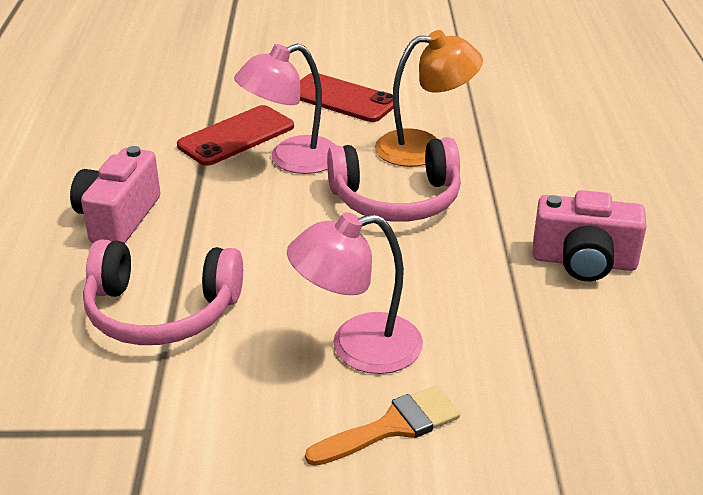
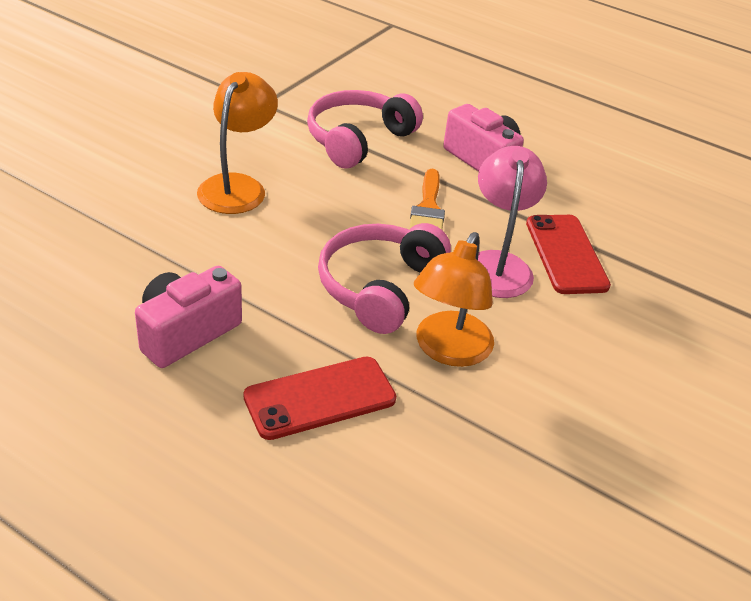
camera: 120 degrees right, 5 degrees up
(342, 98) = (596, 350): red phone -> red phone (320, 398)
(358, 347) = (237, 186): pink lamp -> orange lamp
(392, 426) = (163, 166): orange brush -> orange brush (428, 208)

